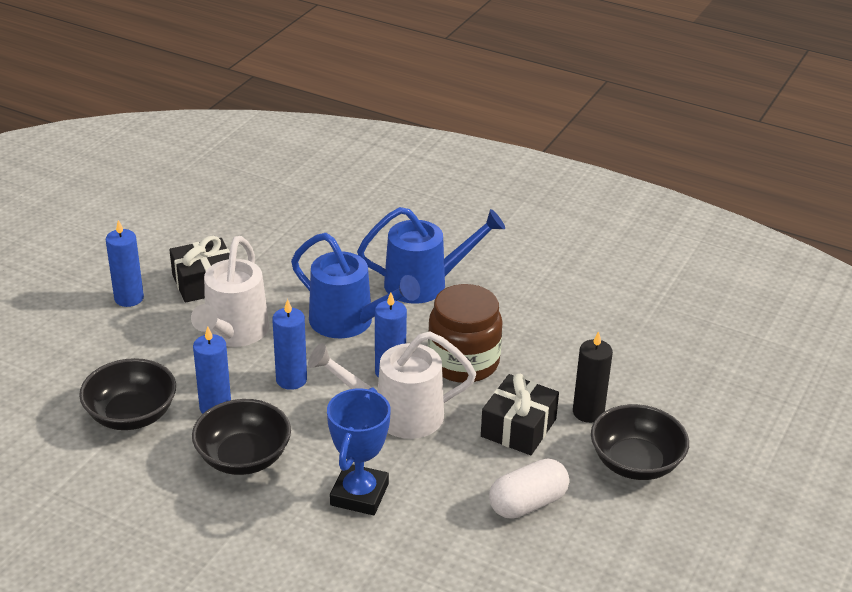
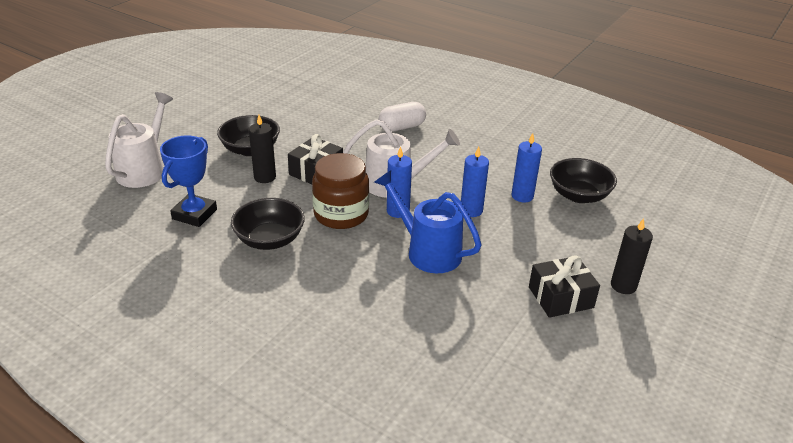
camera: 175 degrees left, 0 degrees up
(129, 298) = (623, 286): blue candle -> black candle
(233, 333) = (522, 248): white watering can -> white watering can (145, 169)
(243, 457) = (496, 167): black bowl -> black bowl (269, 240)
(359, 494) = (424, 146): blue trophy -> blue trophy (194, 214)
(426, 284) = (356, 283): blue watering can -> none
(527, 503) = (326, 136): white capsule -> white capsule (402, 127)

